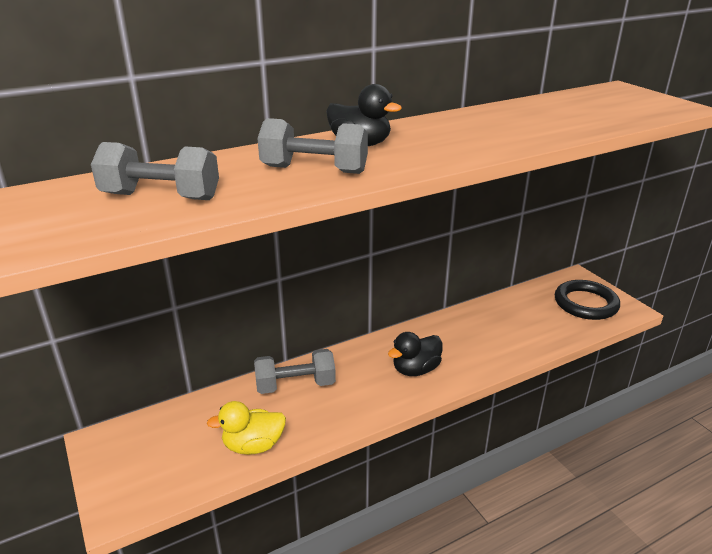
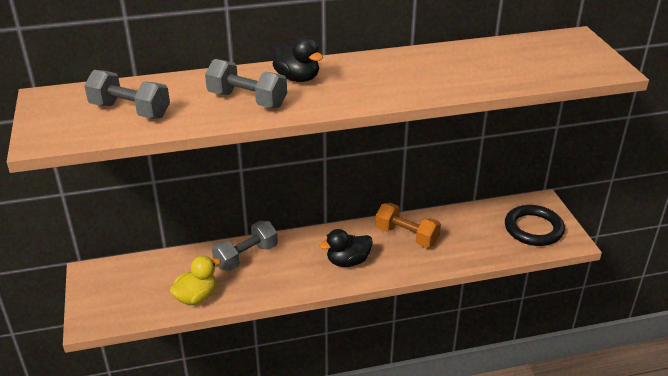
camera: 15 degrees right, 5 degrees up
(253, 445) = (196, 297): yellow duck -> yellow duck turned 135 degrees clockwise
(295, 385) = (246, 256): grey dumbbell -> grey dumbbell turned 45 degrees counterclockwise
(464, 332) = (406, 236): none -> orange dumbbell

